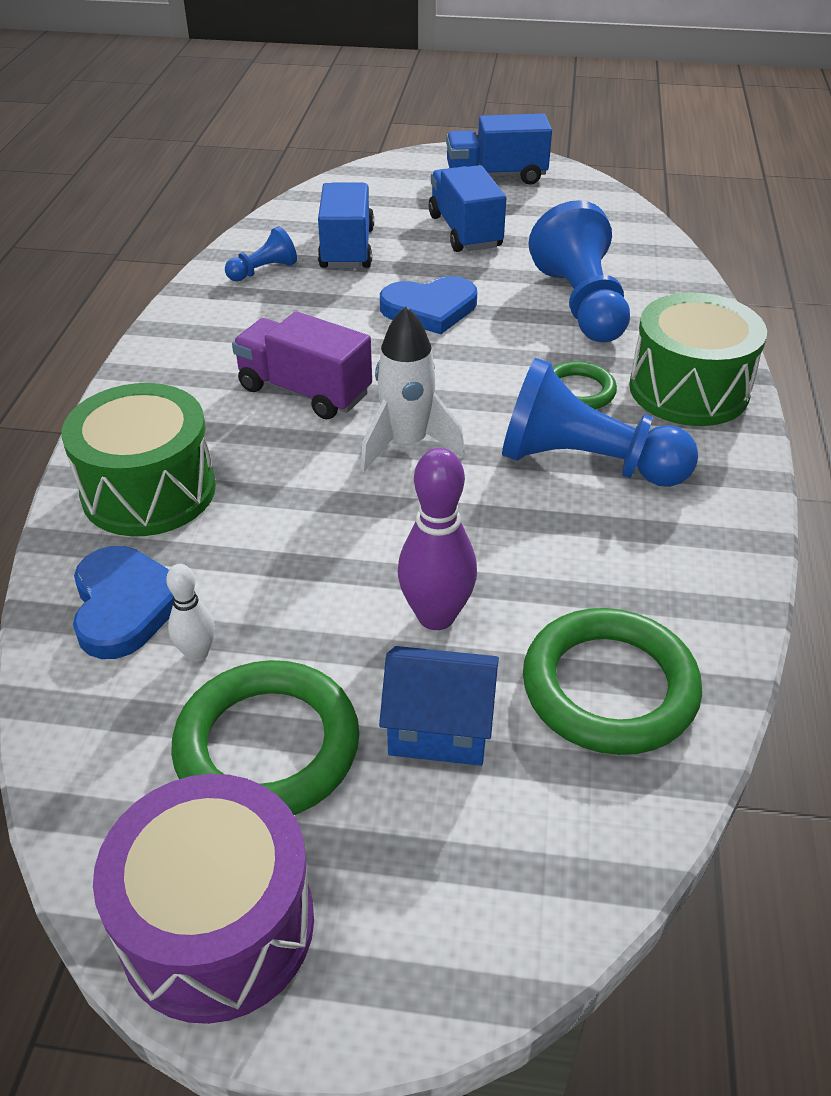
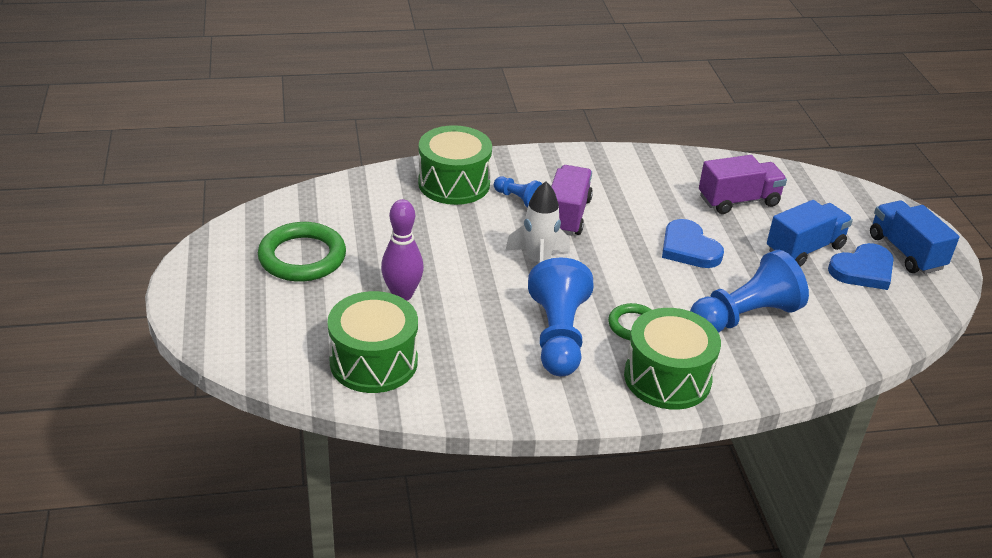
camera: 70 degrees right, 5 degrees down
(125, 605) = (372, 197): blue heart -> blue heart (863, 270)
(197, 653) = (350, 225): white bowling pin -> none
(217, 925) = (211, 263): purple drum -> none
(263, 271) = (685, 173): blue pawn -> blue pawn (518, 199)
(347, 248) = (738, 201): blue truck -> purple truck
(439, 728) = (328, 307): blue house -> none
(609, 687) = (373, 362): green ring -> green drum

